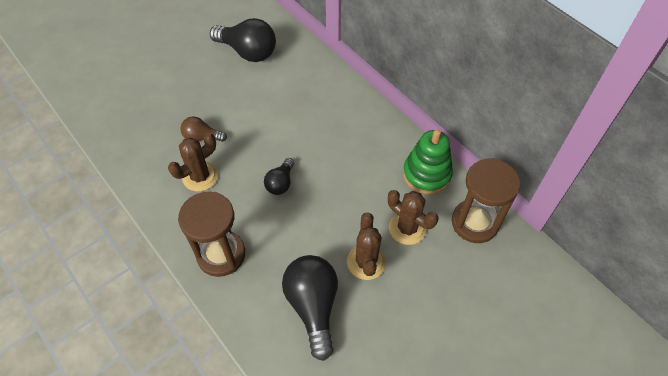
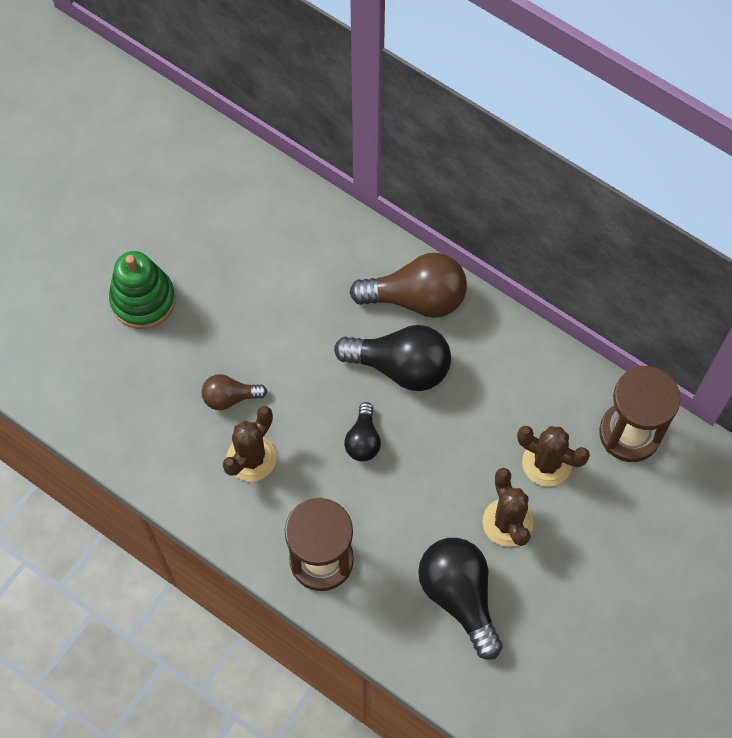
camera: 15 degrees left, 10 degrees up
(248, 52) = (242, 238): black light bulb -> black light bulb (400, 366)
(347, 107) = (416, 298): none -> brown light bulb
(426, 174) = (552, 378): green stacking toy -> green stacking toy (143, 300)

